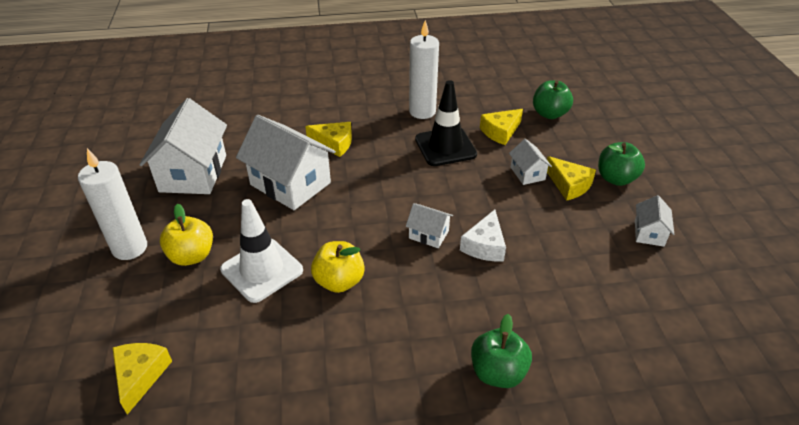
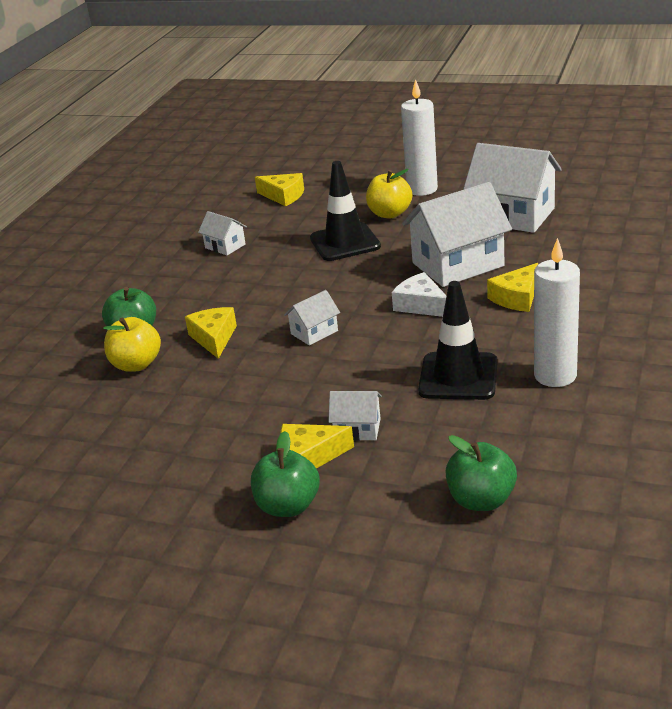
camera: 120 degrees right, 10 degrees down
(262, 270) = (345, 242): white traffic cone -> black traffic cone
(339, 281) = (298, 276): yellow apple -> yellow apple (136, 364)
(485, 245) = (269, 363): white cheese -> white cheese (421, 305)
(500, 132) = (463, 433): yellow cheese -> yellow cheese (214, 338)
(649, 233) = (179, 490): white house -> white house (225, 246)

